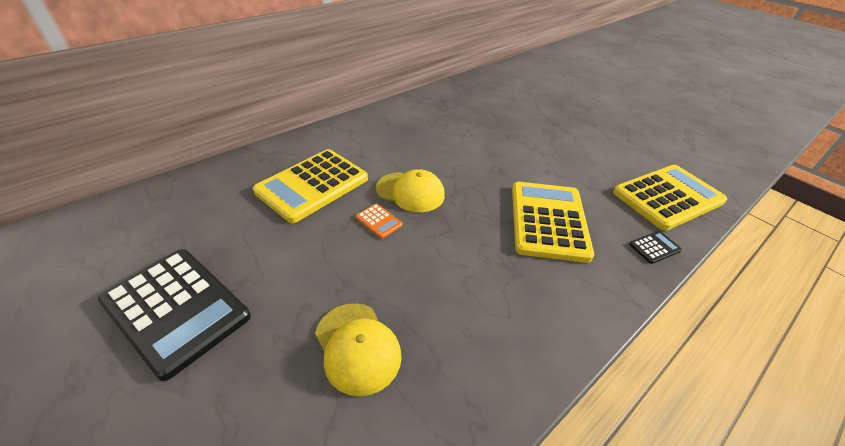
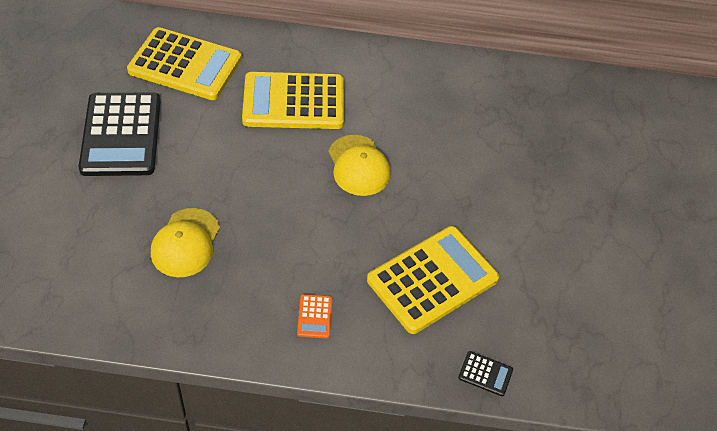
camera: 45 degrees right, 10 degrees up
(378, 221) = (302, 171): orange calculator -> orange calculator (314, 316)
(668, 197) = (586, 358): yellow calculator -> yellow calculator (185, 65)

